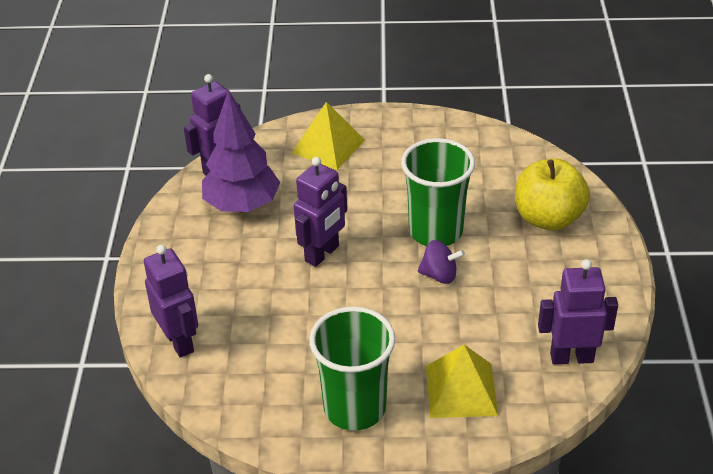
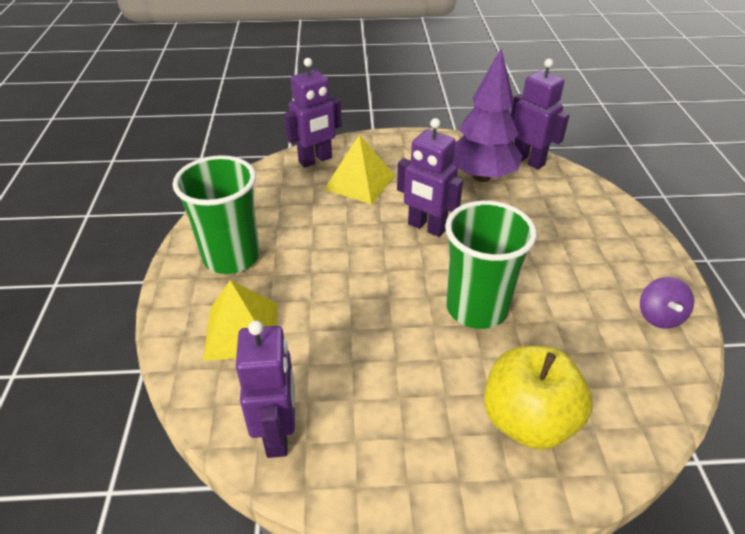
camera: 85 degrees right, 0 degrees up
(328, 146) = (590, 222): yellow pyramid -> yellow pyramid (360, 182)
(439, 275) = (406, 312): purple spinning top -> purple spinning top (659, 316)

